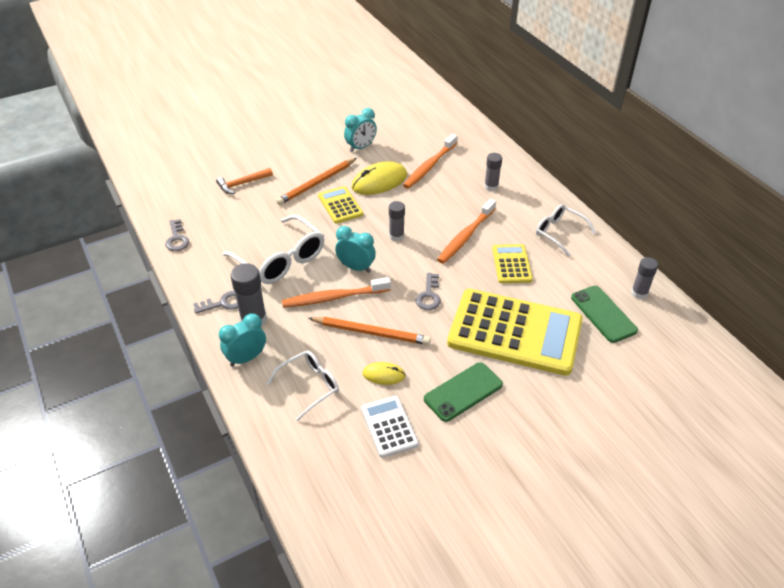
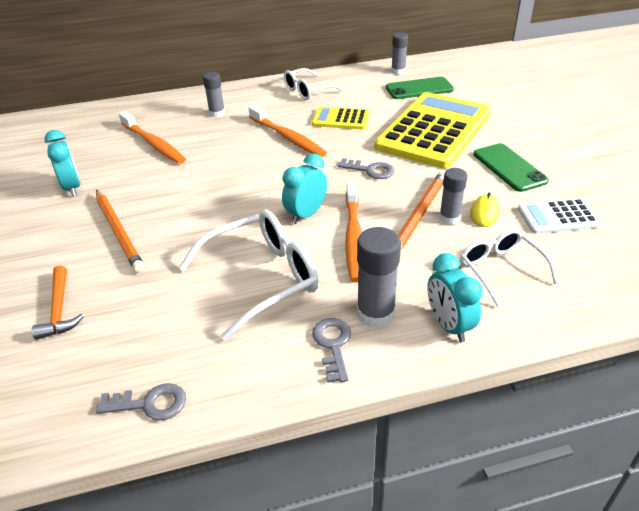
camera: 75 degrees left, 5 degrees down
(340, 205) = (180, 216): yellow calculator -> none
(379, 181) = (155, 181): yellow mouse -> none
(396, 236) = (264, 180): grey glue stick -> grey glue stick (449, 218)

